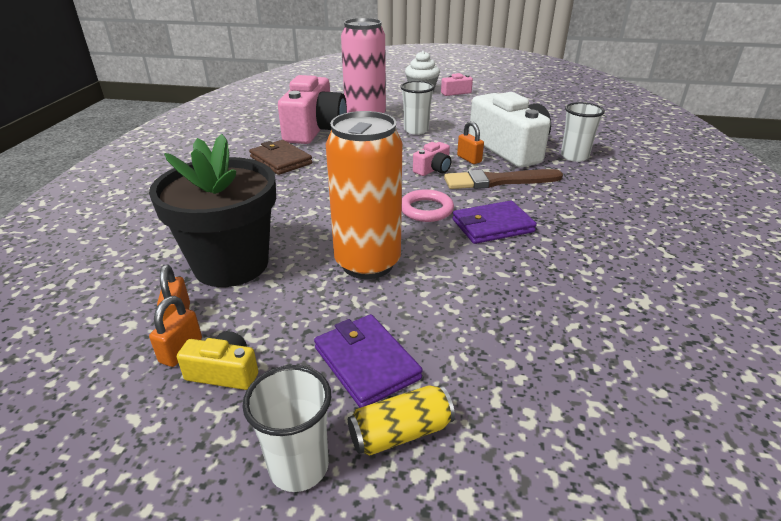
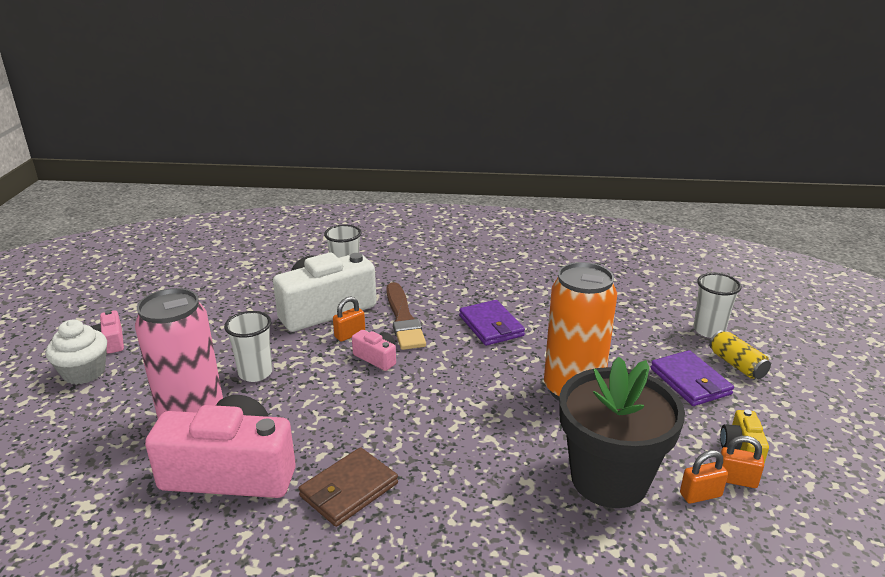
camera: 95 degrees left, 5 degrees down
(299, 466) = (786, 400): white cup -> white cup (709, 330)
(366, 363) = (690, 381): purple wallet -> purple wallet turned 75 degrees counterclockwise
(426, 209) = (469, 361): pink ring -> none

